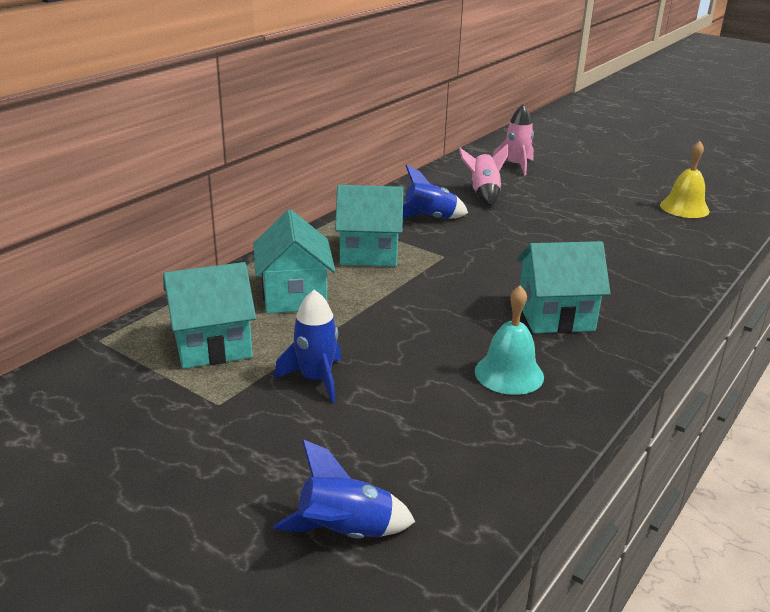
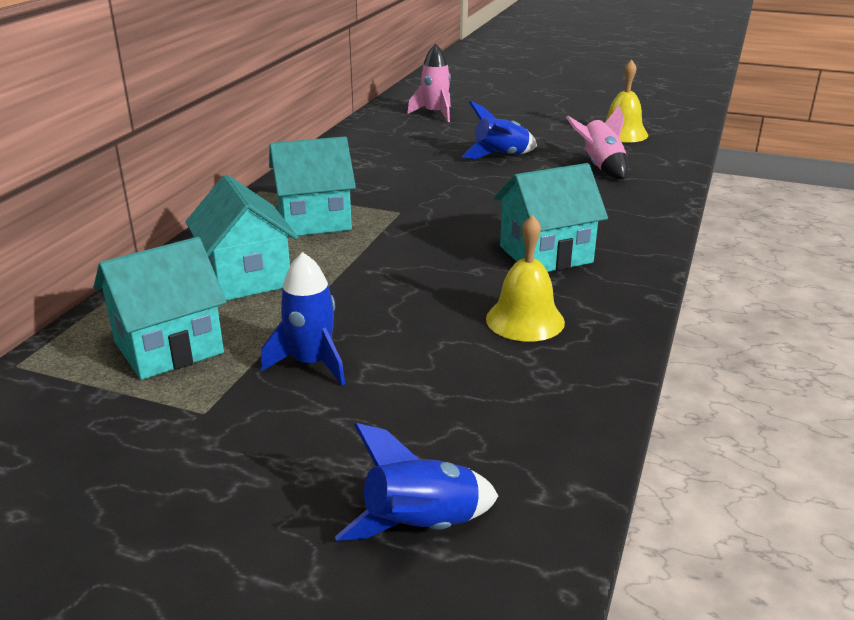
camera: 15 degrees left, 0 degrees up
(430, 218) = (366, 176): blue rocket -> blue rocket (501, 156)
(483, 194) = (414, 145): pink rocket -> pink rocket (601, 167)
(509, 374) = (525, 320): turquoise bell -> yellow bell

